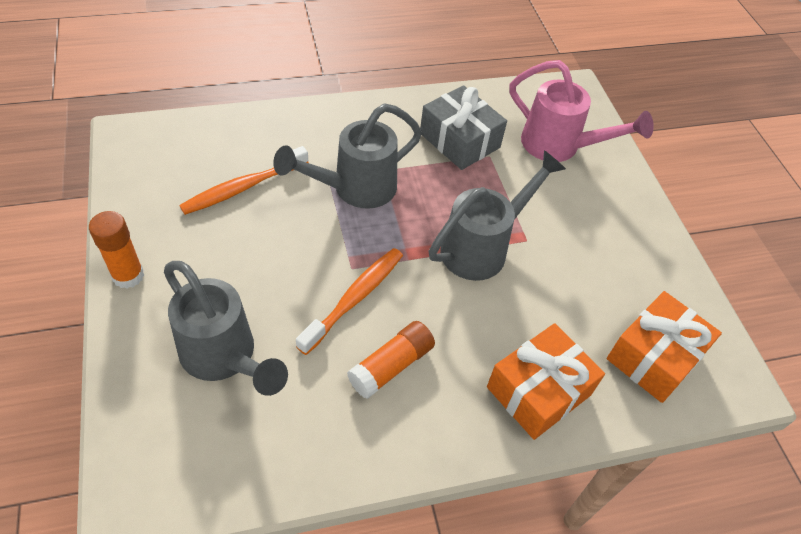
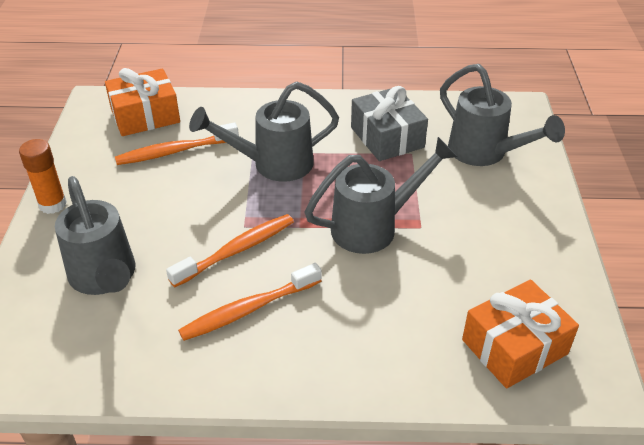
camera: 20 degrees right, 10 degrees down
(391, 366) = (248, 309): orange glue stick -> orange toothbrush
(538, 391) = (381, 355): orange gift -> orange gift (145, 116)
(560, 147) = (485, 153): pink watering can -> grey watering can

